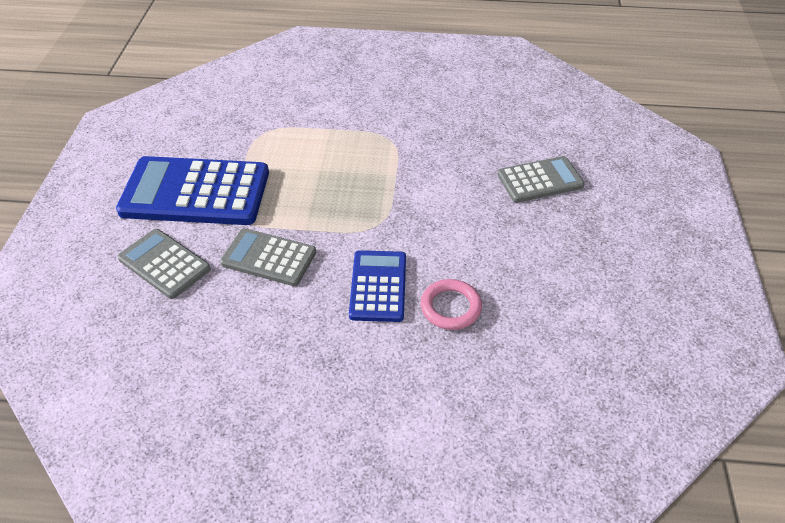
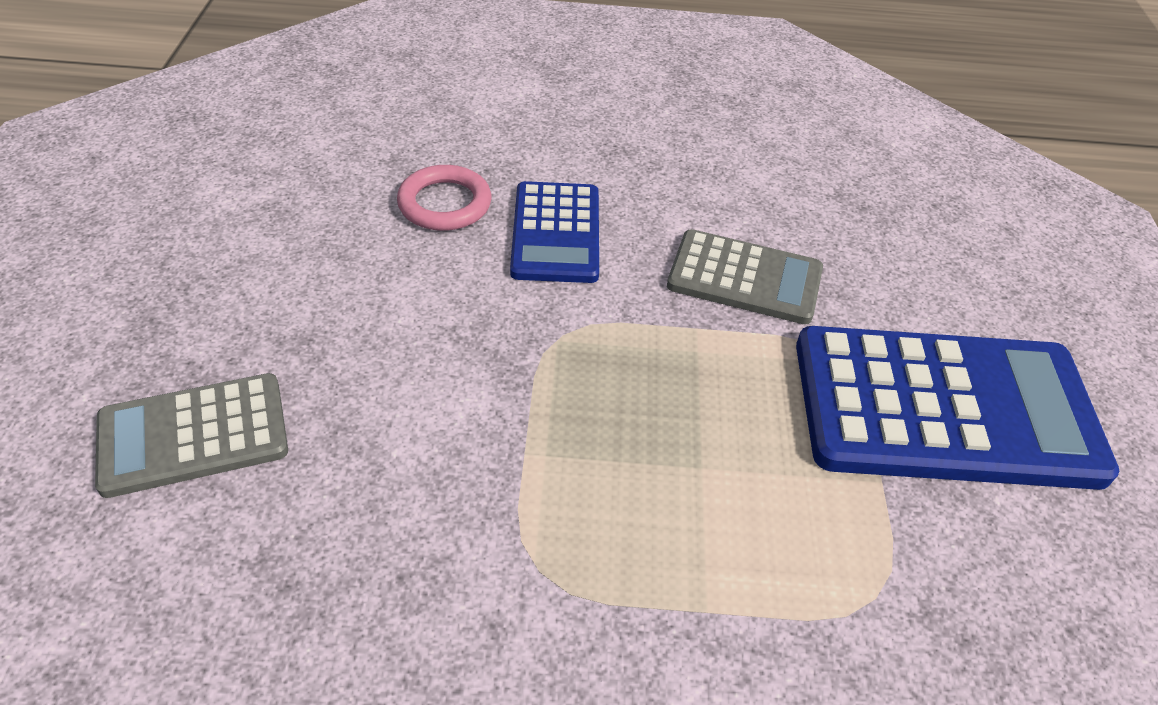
camera: 175 degrees right, 0 degrees up
(164, 264) = (912, 271): grey calculator -> none

